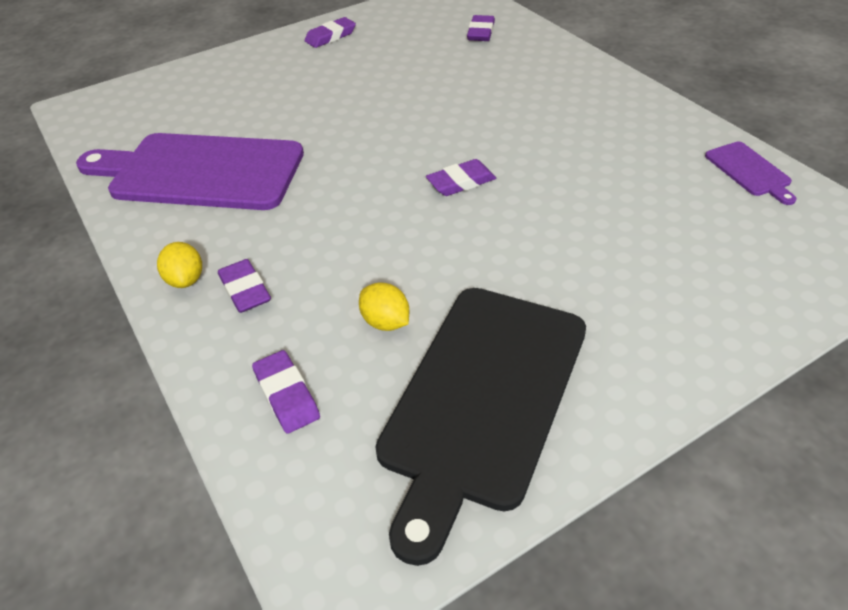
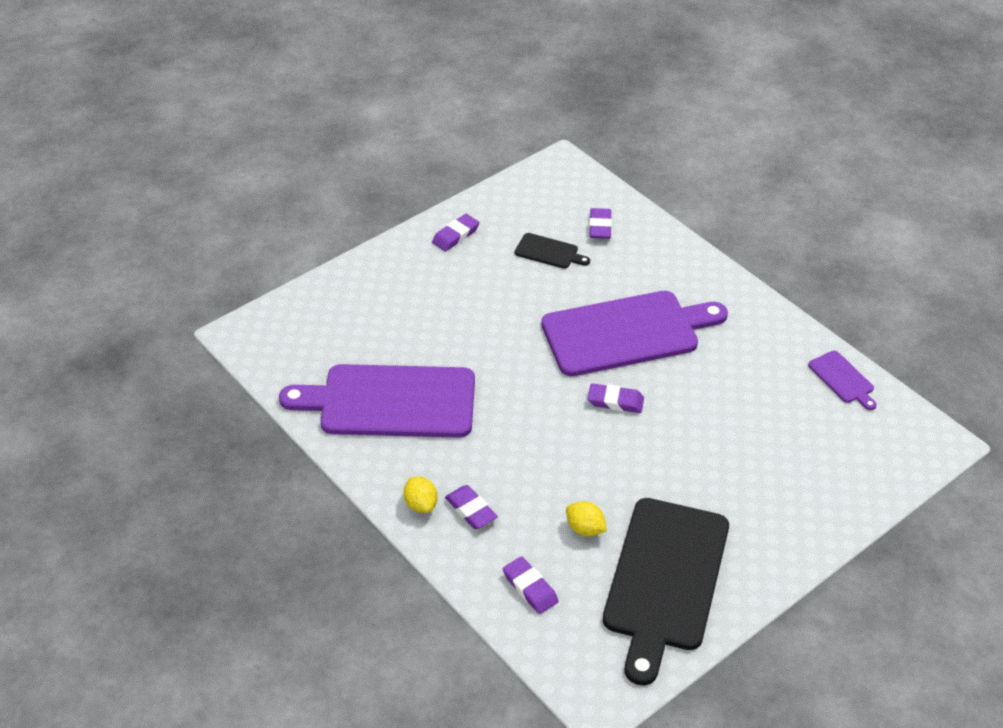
camera: 10 degrees left, 0 degrees up
(422, 50) = (549, 252): none -> black cutting board
(461, 182) = (615, 401): purple eraser -> purple eraser turned 45 degrees clockwise
(489, 118) = (626, 333): none -> purple cutting board

